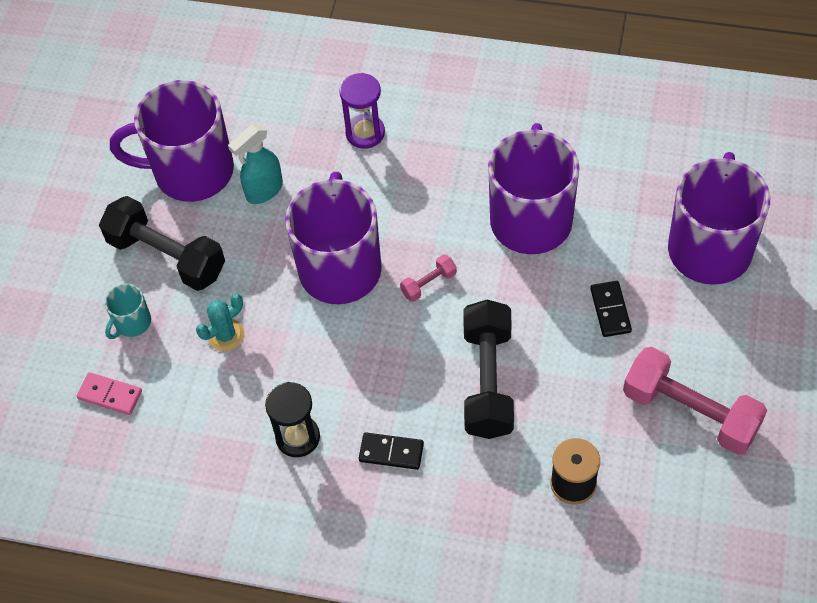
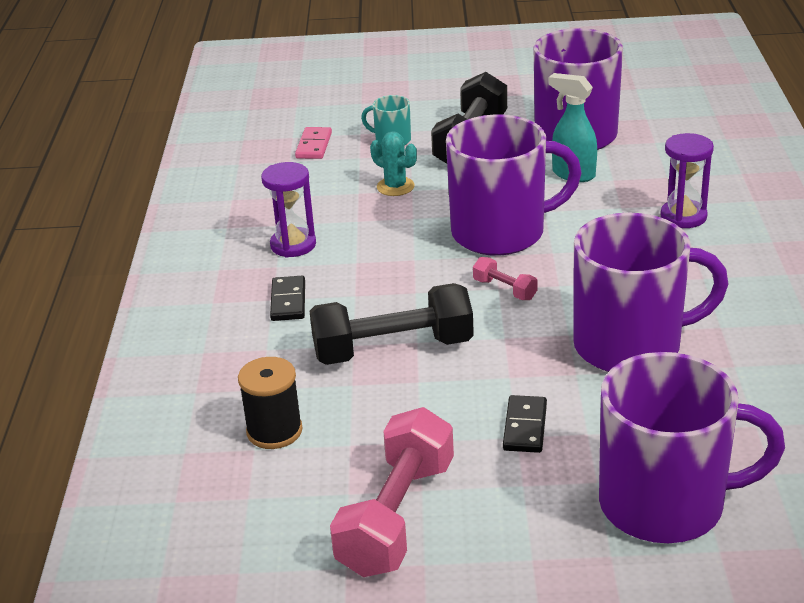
camera: 75 degrees right, 25 degrees down
(298, 437) = (293, 245): black hourglass -> purple hourglass
(610, 310) = (525, 427): black domino -> black domino turned 60 degrees counterclockwise

